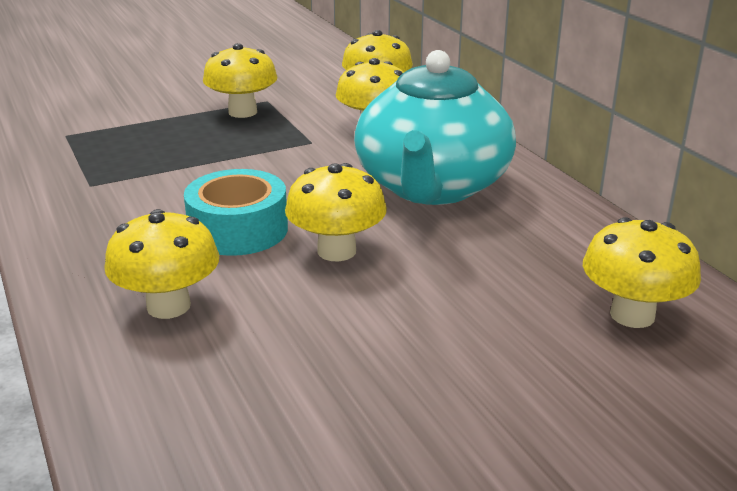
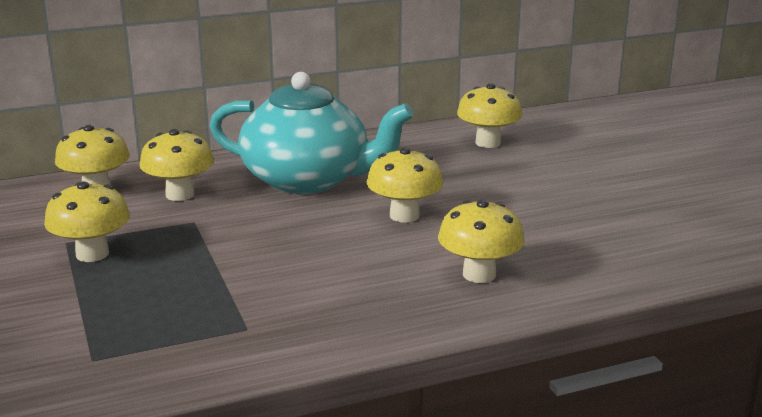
camera: 85 degrees left, 5 degrees down
(238, 230) = (363, 251): turquoise tape -> none

